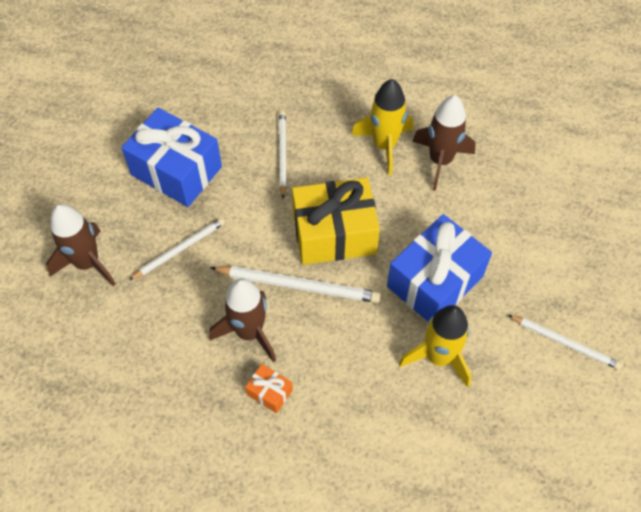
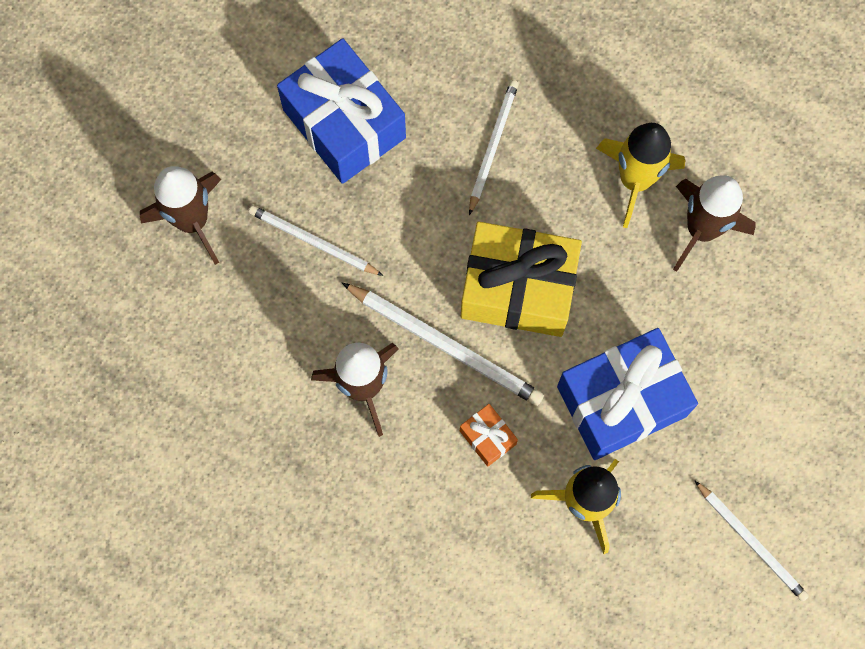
camera: 20 degrees right, 15 degrees up
(180, 249) = (313, 242): white pencil -> white pencil turned 135 degrees counterclockwise
(269, 392) = (361, 473): orange gift -> orange gift (488, 437)

